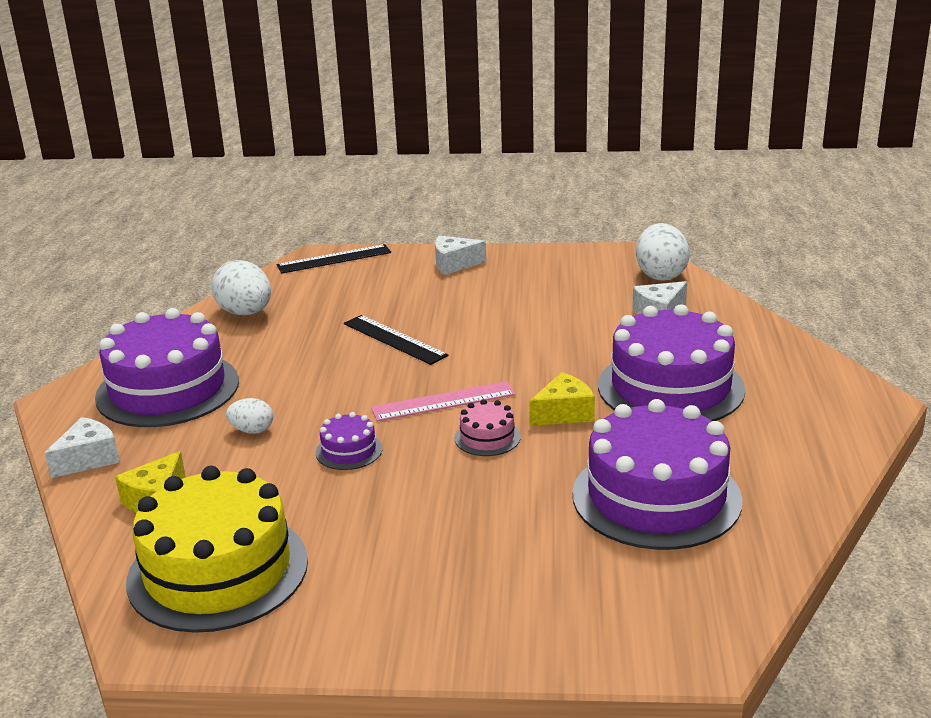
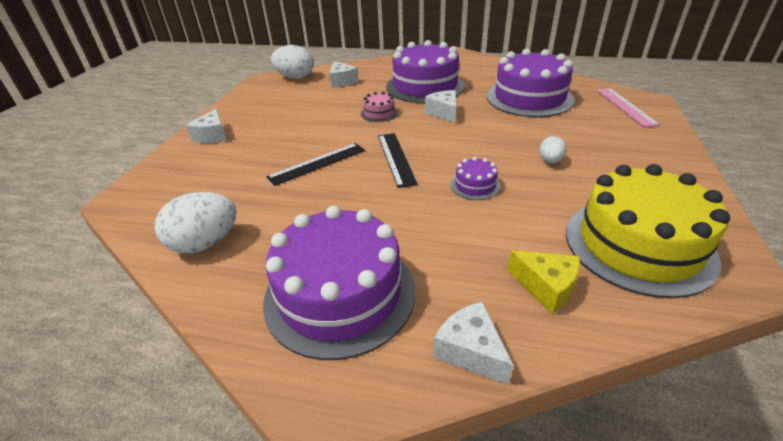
camera: 80 degrees left, 10 degrees up
(252, 430) = (436, 233): white egg -> white egg (550, 161)
(334, 259) = (138, 190): black ruler -> black ruler (396, 158)
(443, 401) = (418, 148): pink ruler -> pink ruler (625, 106)
(487, 437) = (466, 136): pink cake -> pink cake (379, 113)
(564, 413) = (444, 113): yellow cheese -> white cheese

